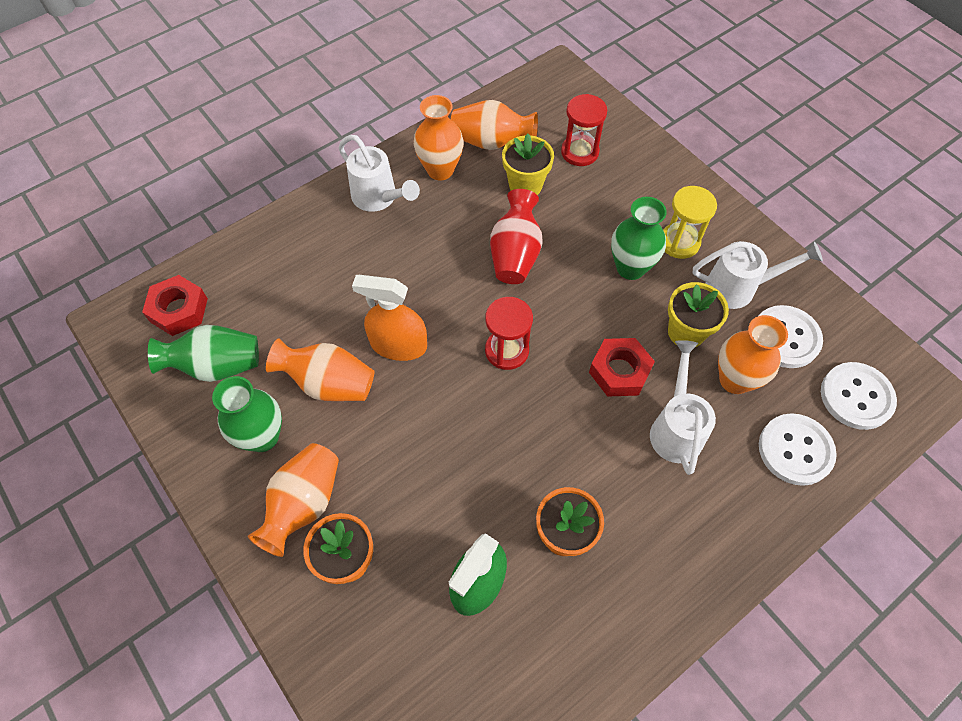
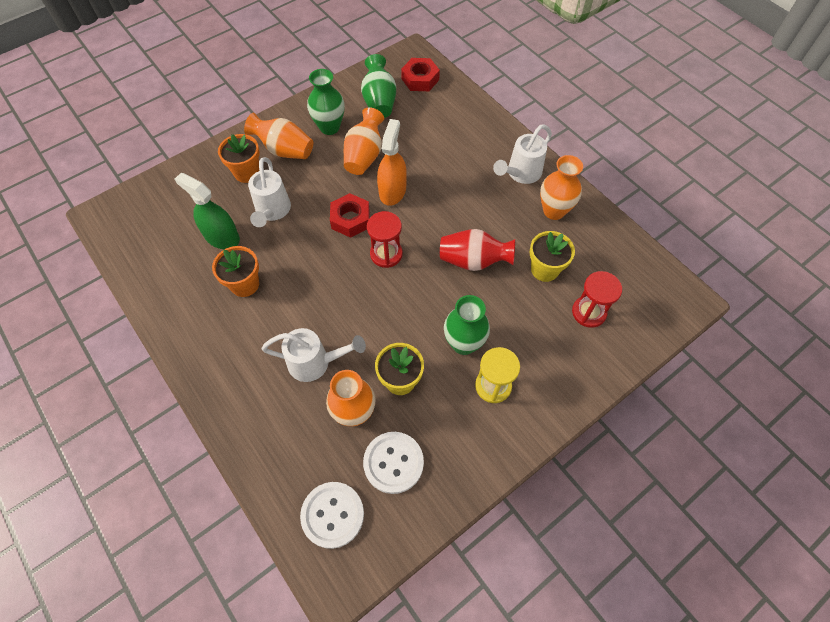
camera: 90 degrees right, 0 degrees up
(491, 142) = (590, 246): orange vase -> none
(619, 371) = (366, 327): red nut -> red nut (350, 219)
(738, 288) = (445, 430): white watering can -> white watering can (272, 211)
(795, 450) = (288, 451): white button -> none

